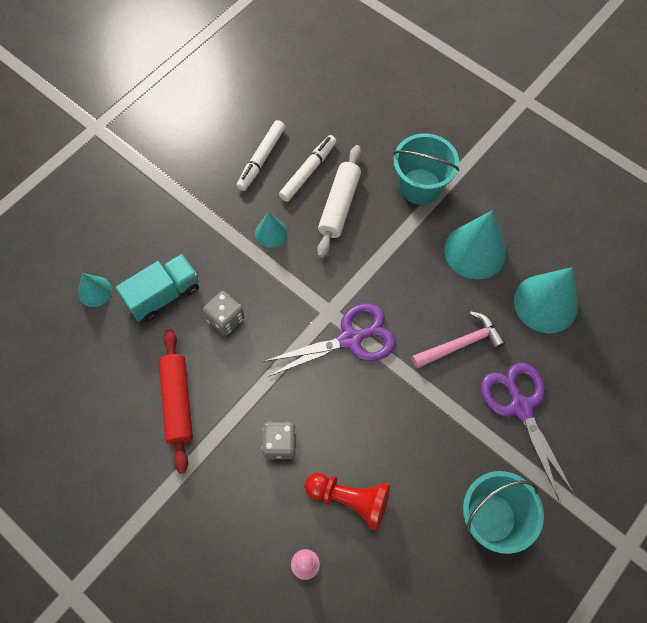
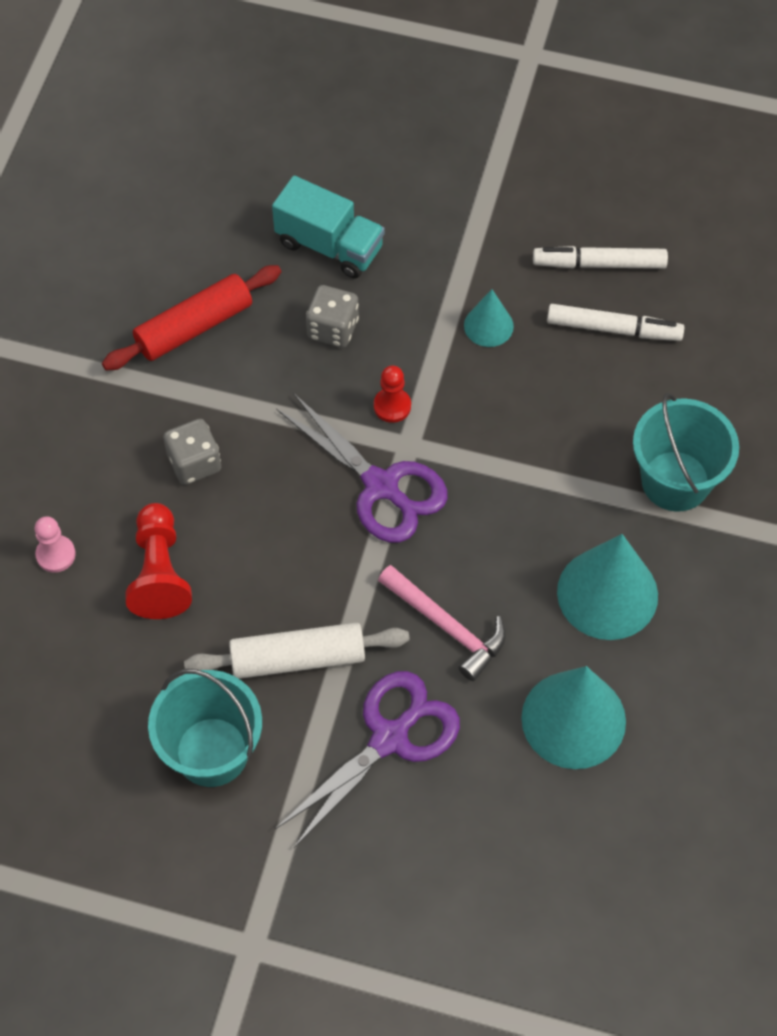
camera: 65 degrees right, 5 degrees down
(95, 291) = (294, 170): turquoise cone -> none
(298, 309) = (392, 406): none -> red pawn
(339, 205) = (581, 390): white rolling pin -> white rolling pin (298, 658)

